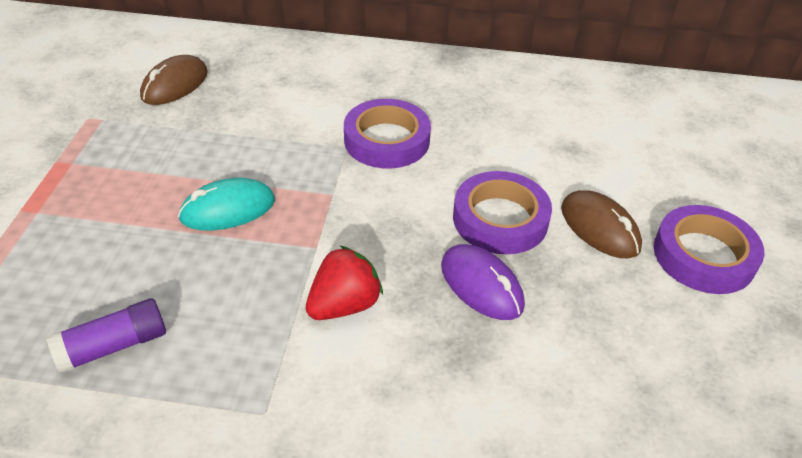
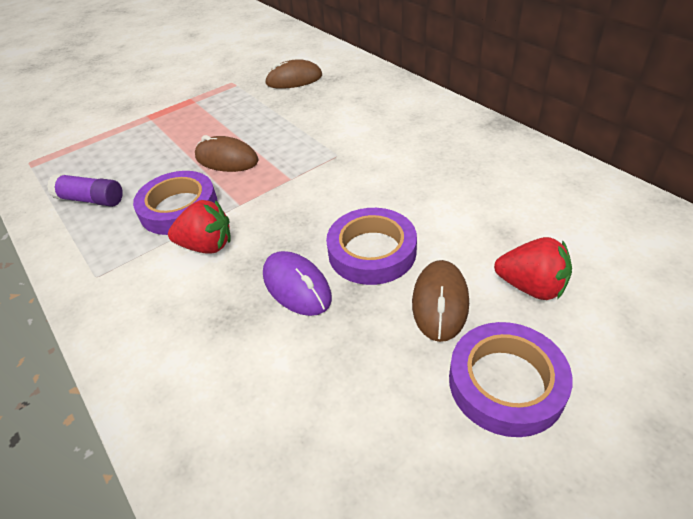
camera: 50 degrees right, 0 degrees up
(228, 209) = (226, 159): turquoise mouse -> brown mouse
(387, 140) = (368, 162): purple tape -> purple tape (179, 208)
(481, 285) = (296, 286): purple mouse -> purple mouse turned 45 degrees counterclockwise
(638, 180) = (531, 287): none -> red strawberry

